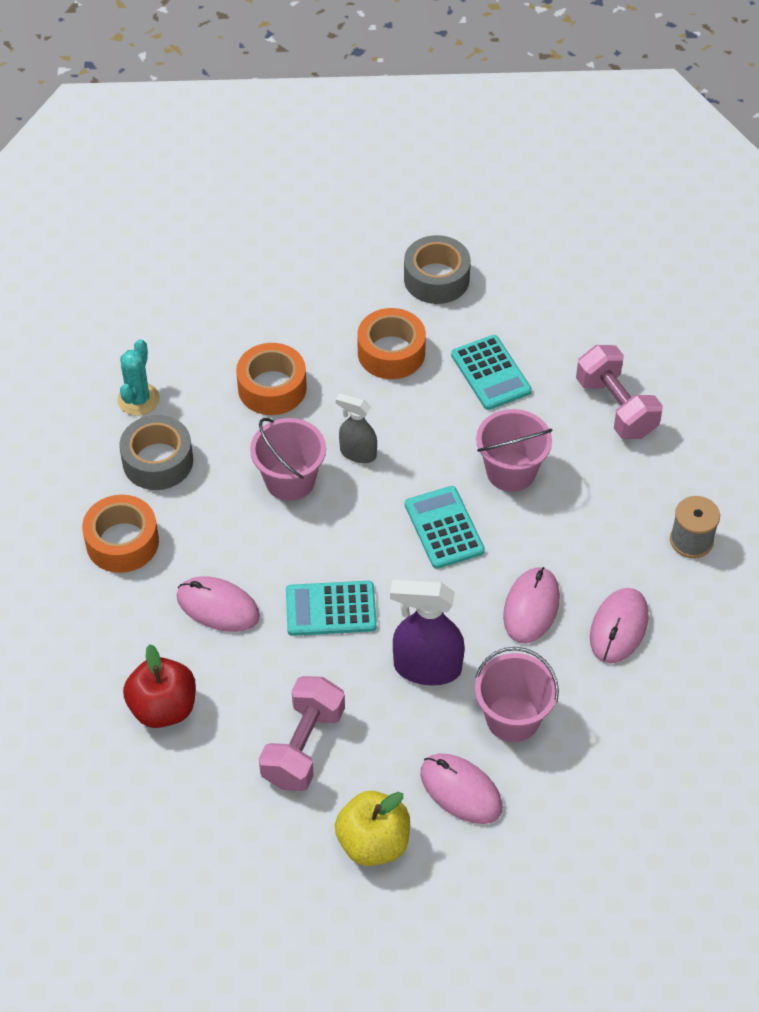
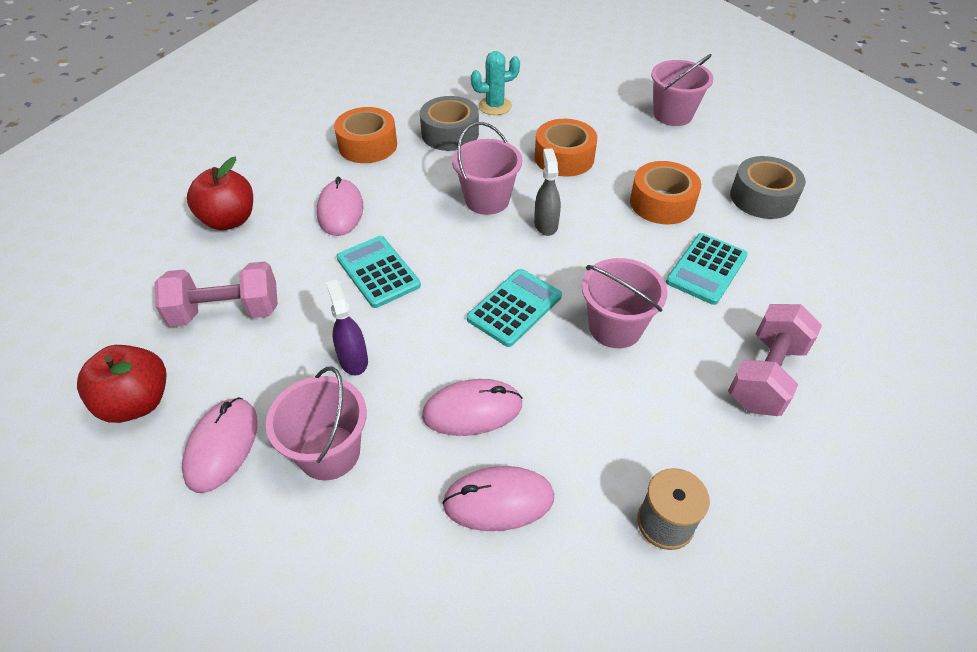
camera: 60 degrees right, 5 degrees down
(271, 264) = (672, 115): none -> pink bucket
(373, 843) = (137, 402): yellow apple -> red apple
(426, 667) = (353, 359): purple spray bottle -> purple spray bottle, size x0.61

